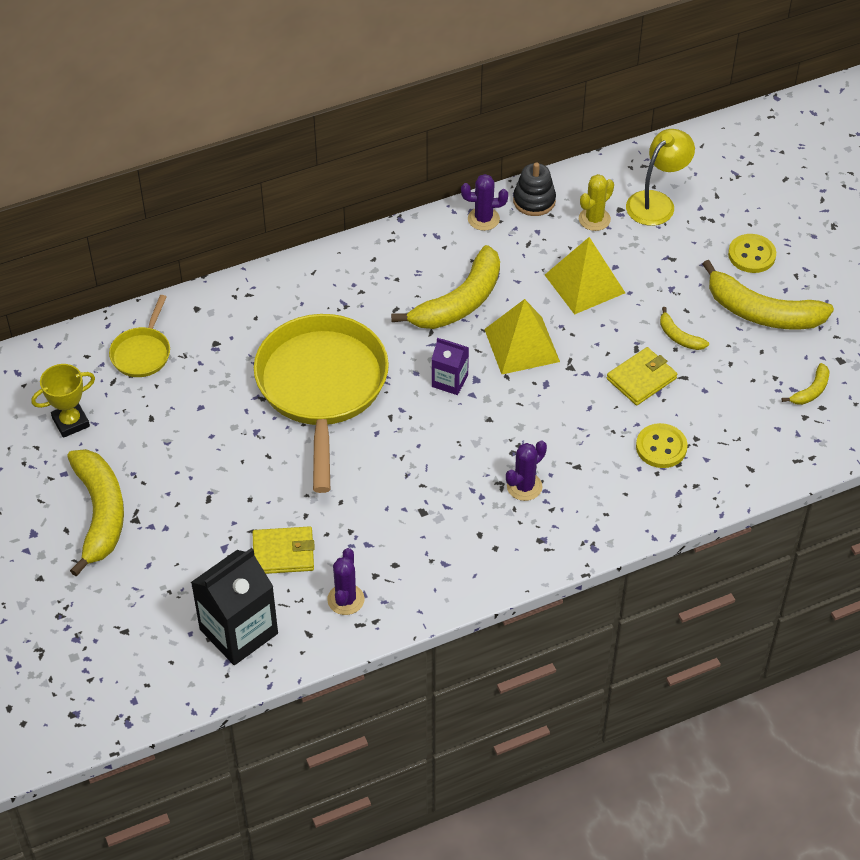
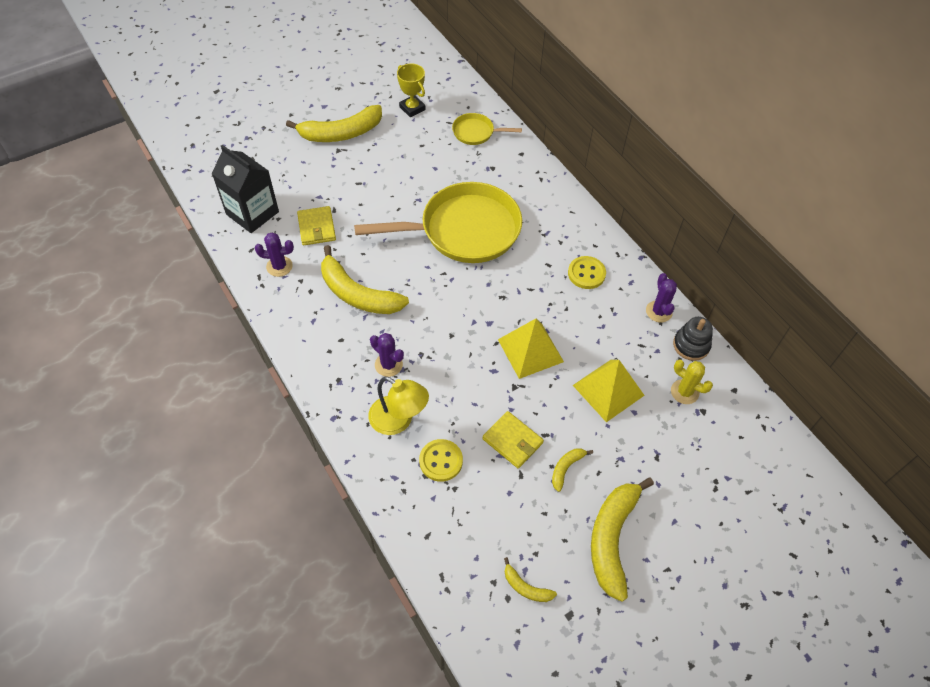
camera: 80 degrees right, 5 degrees up
(449, 381) = (484, 306): purple carton -> none
(459, 302) = (565, 304): yellow banana -> yellow banana (357, 294)
(656, 202) = (722, 440): yellow lamp -> yellow lamp (398, 420)
(751, 255) = (681, 526): yellow button -> yellow button (586, 273)

